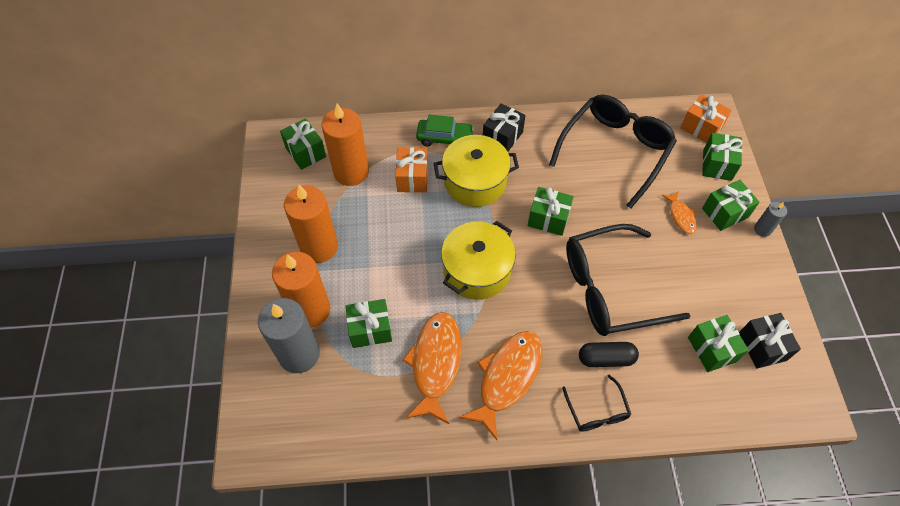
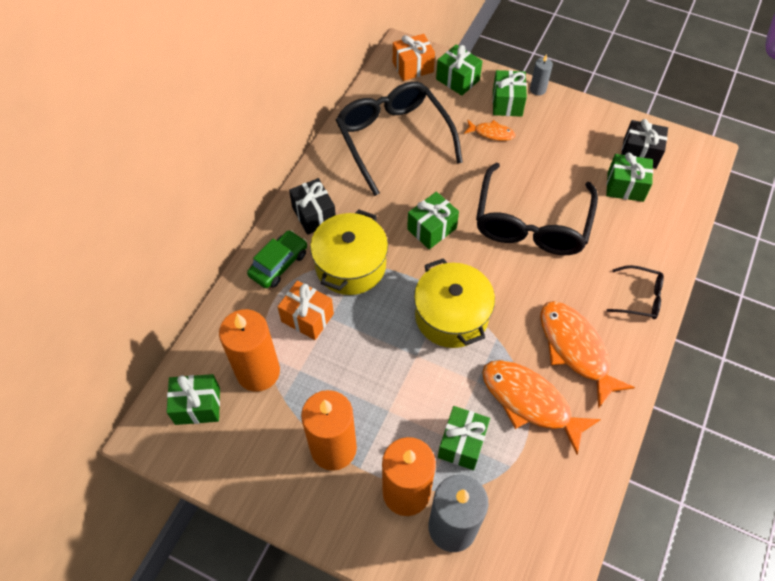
camera: 60 degrees left, 0 degrees up
(606, 358) = (595, 264): black capsule -> none

